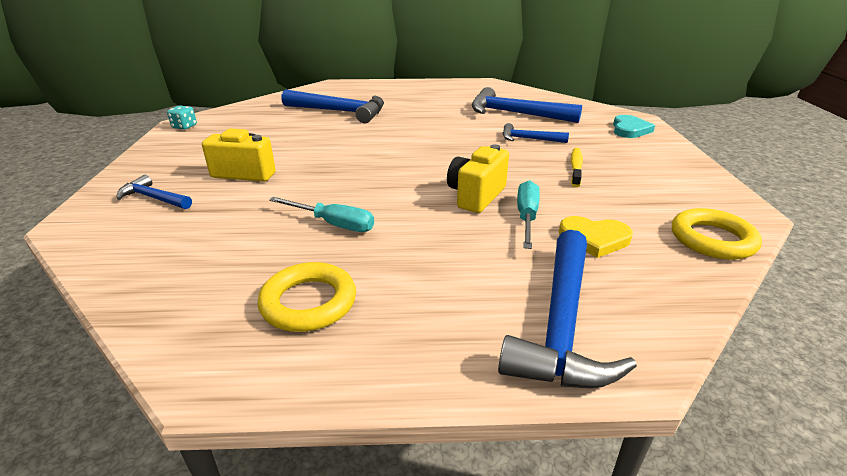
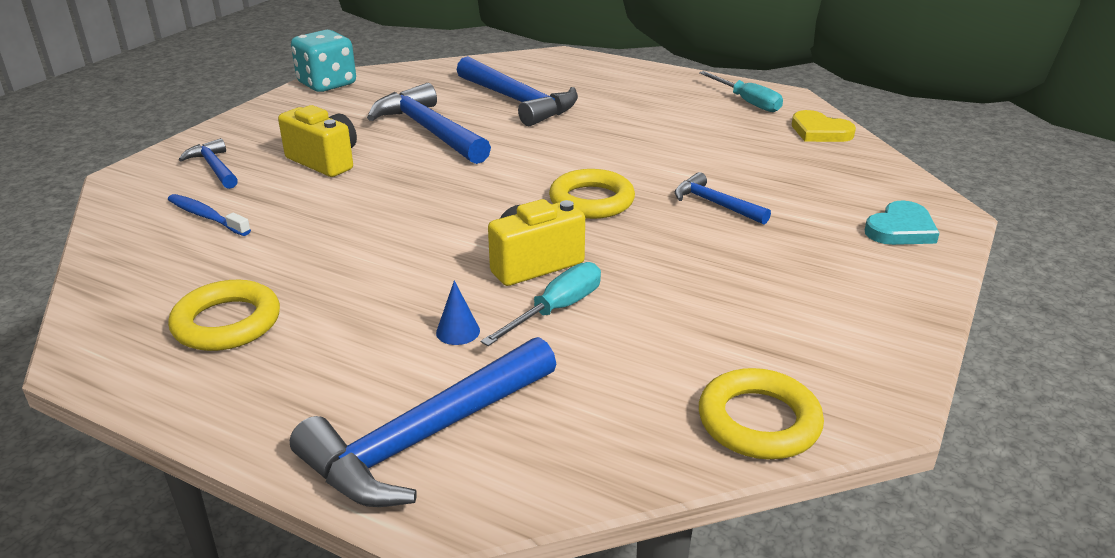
camera: 30 degrees right, 0 degrees up
(184, 127) = (327, 84): turquoise dice -> turquoise dice, size x1.98
(190, 233) = (206, 216): none -> blue toothbrush
(333, 224) = (340, 249): turquoise screwdriver -> turquoise screwdriver (747, 102)
(460, 153) = (591, 201): none -> yellow ring
(486, 249) = (458, 331): none -> blue cone
(515, 114) = (753, 159): blue hammer -> blue hammer (429, 130)
(576, 167) = (721, 264): yellow toothbrush -> none
(594, 239) = (600, 364): yellow heart -> yellow heart (820, 131)

